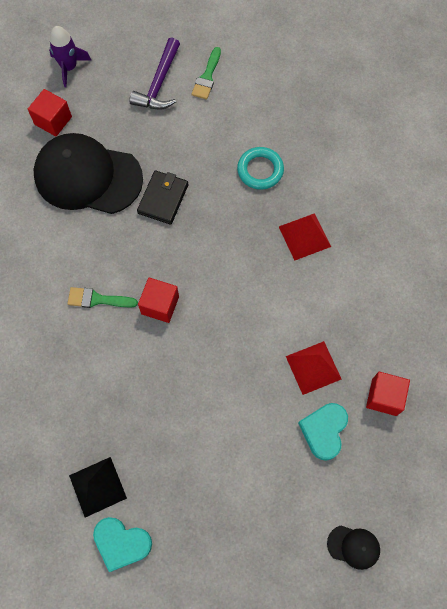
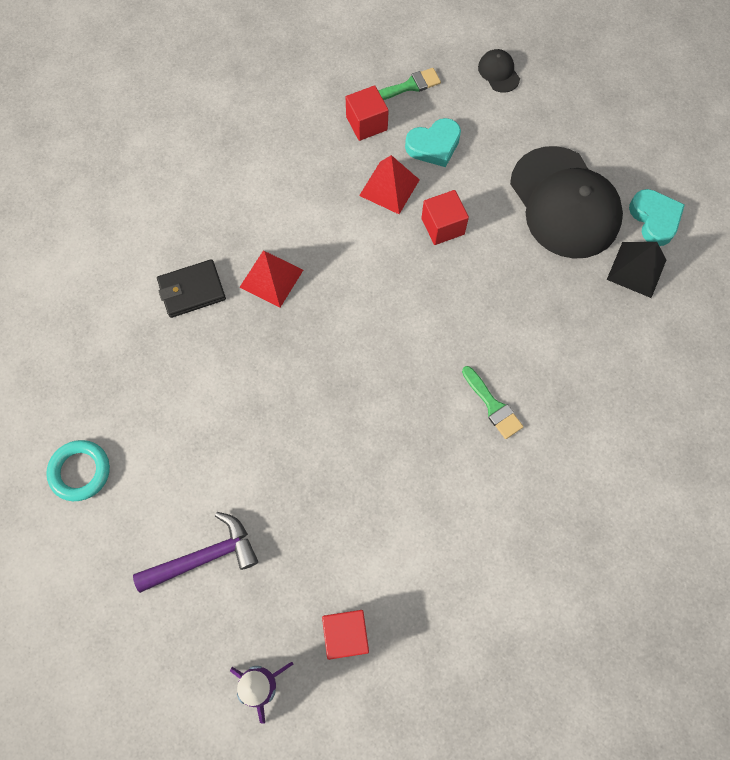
camera: 130 degrees left, 0 degrees up
(88, 176) = (379, 531): black cap -> black cap (564, 203)
(160, 305) = (447, 347): red cube -> red cube (442, 226)
(163, 199) = (340, 434): black wallet -> black wallet (192, 290)
(207, 77) = (155, 511): green brush -> green brush (409, 86)
(260, 170) = (231, 368): turquoise ring -> turquoise ring (80, 471)

